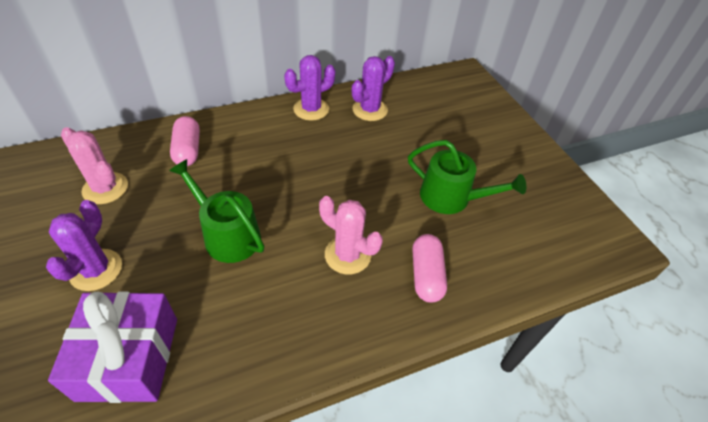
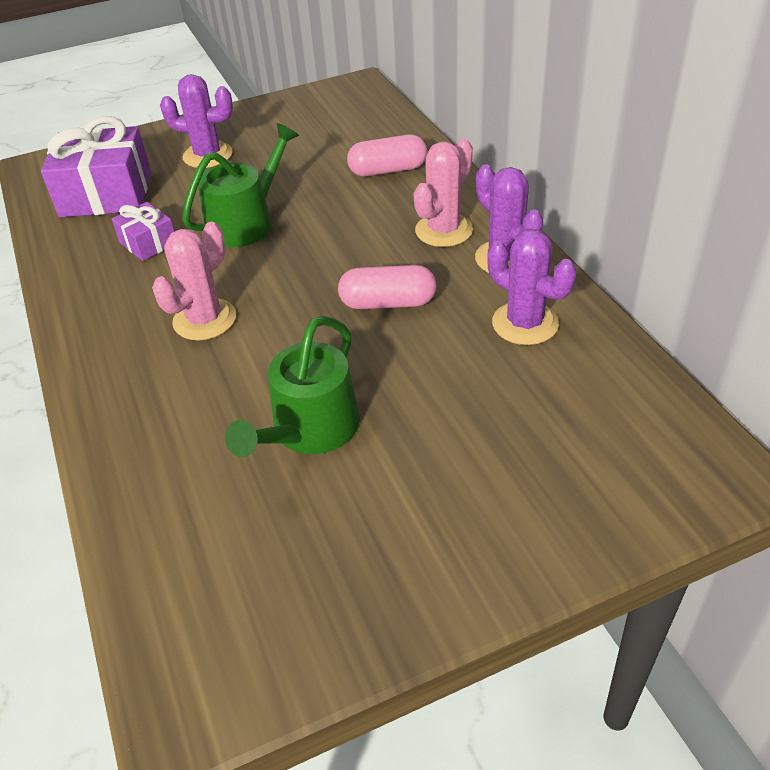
camera: 95 degrees right, 5 degrees down
(105, 188) = (318, 134): pink cactus -> pink cactus (444, 230)
(235, 305) = (148, 243): none -> purple gift
(426, 275) = (160, 397): pink capsule -> pink capsule (388, 303)

